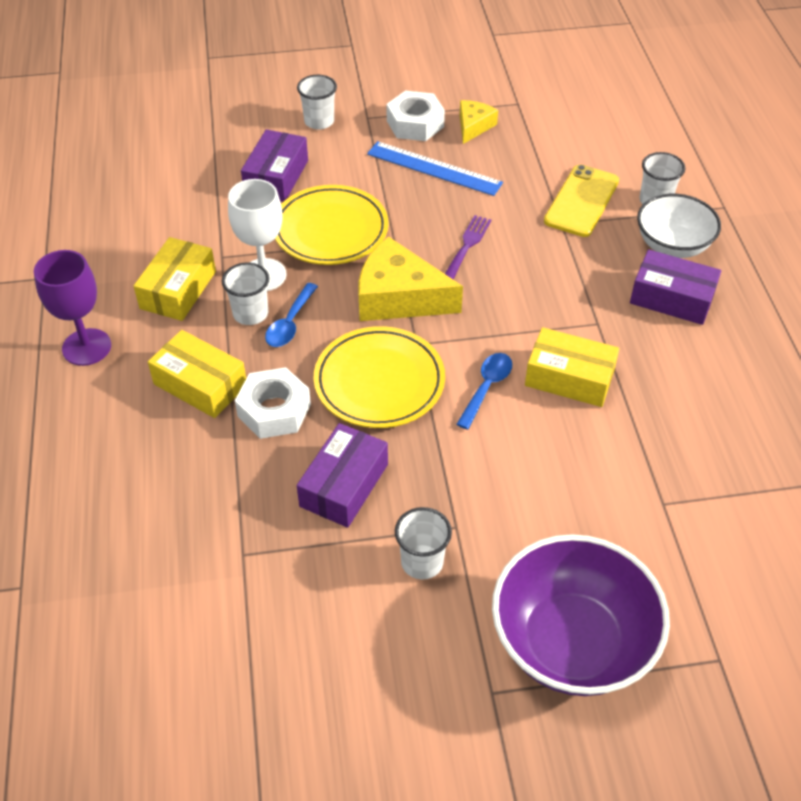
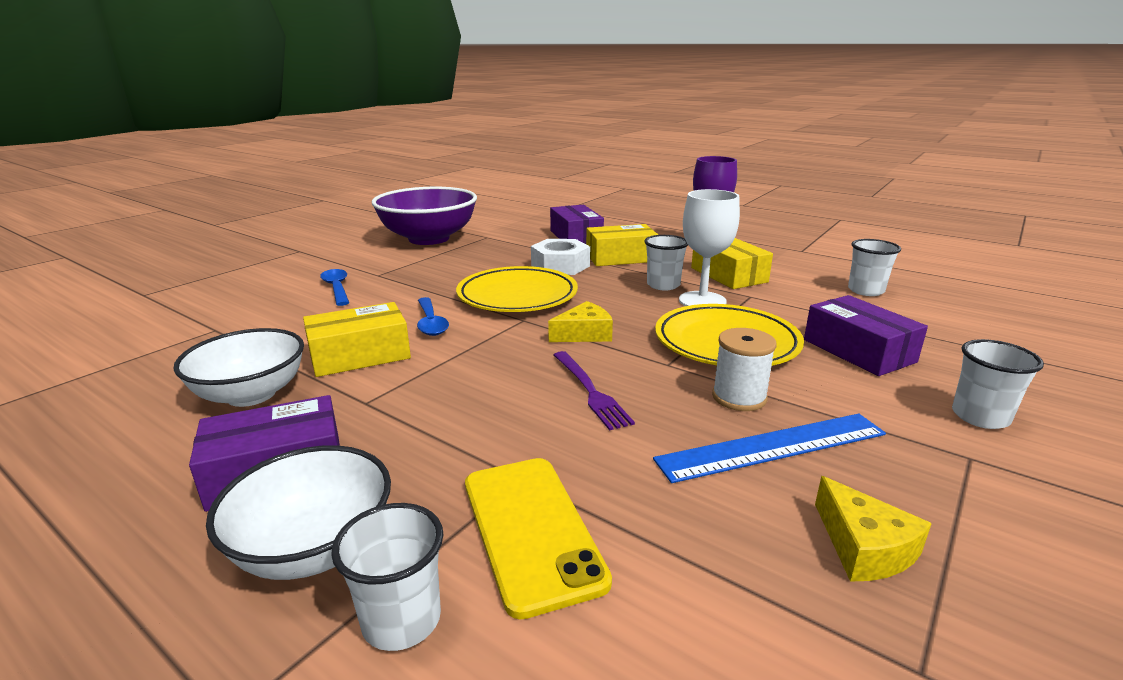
camera: 135 degrees right, 25 degrees down
(290, 323) = (630, 292): blue spoon -> blue spoon (337, 288)
(344, 485) = (469, 263): purple box -> purple box (576, 237)
(399, 196) = (739, 397): none -> white spool
(399, 297) = (584, 334): yellow cheese -> yellow cheese, size x0.54
(415, 124) = (918, 490): white nut -> none
(422, 562) = (384, 261): white cup -> white cup (865, 290)
(571, 642) = (260, 271): purple bowl -> purple bowl (429, 239)
(663, 378) = (251, 394): none -> white bowl

